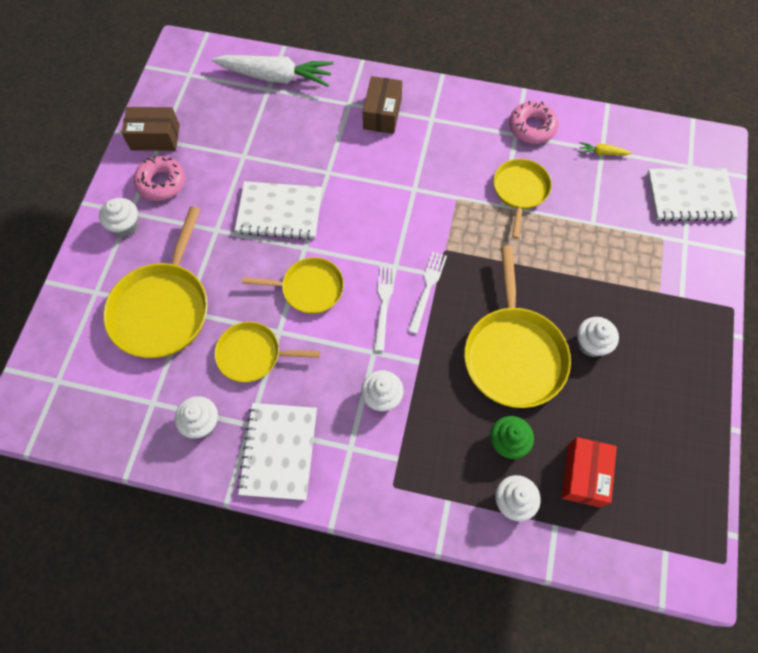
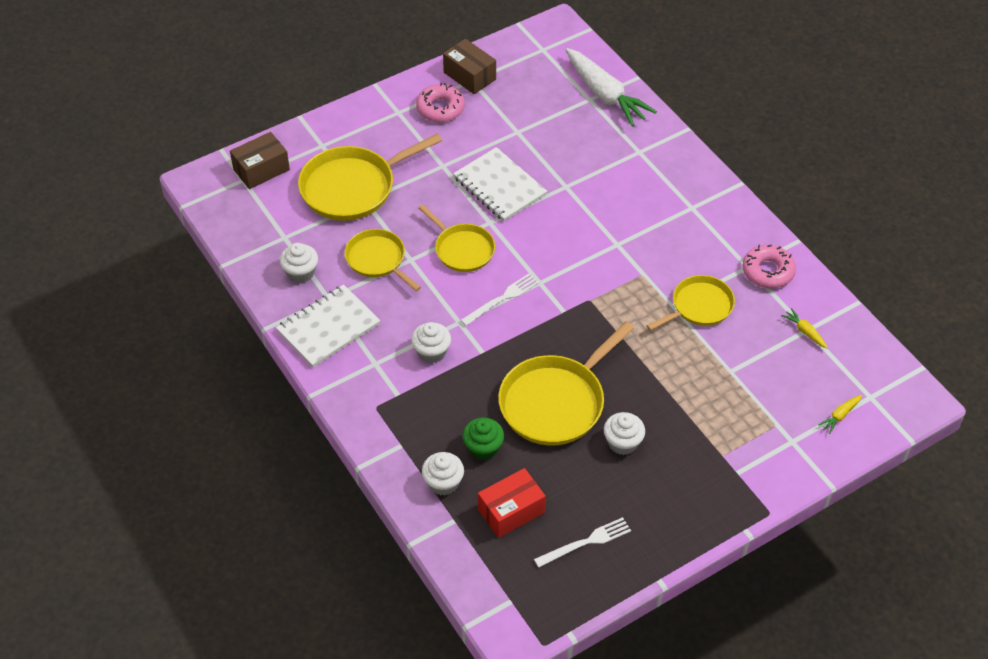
camera: 45 degrees right, 15 degrees down
(125, 225) = (386, 118): white cupcake -> none
(382, 114) = (656, 176): brown box -> brown box (261, 169)
(427, 289) = (545, 314): white fork -> white fork (586, 542)
(690, 196) = (840, 416): white notebook -> yellow carrot

